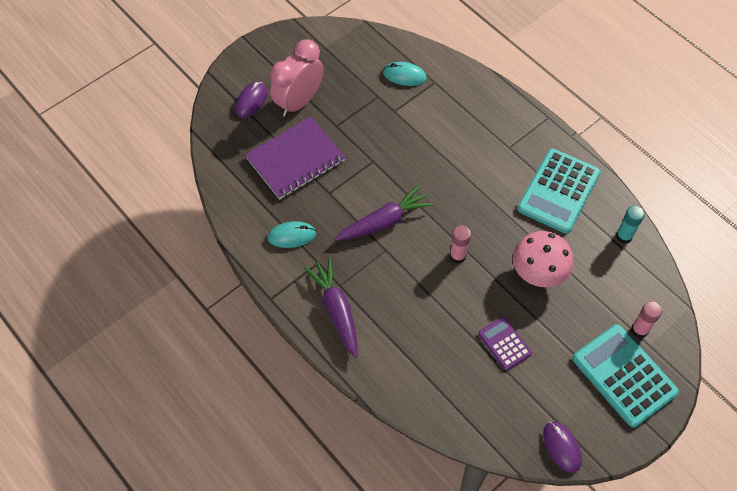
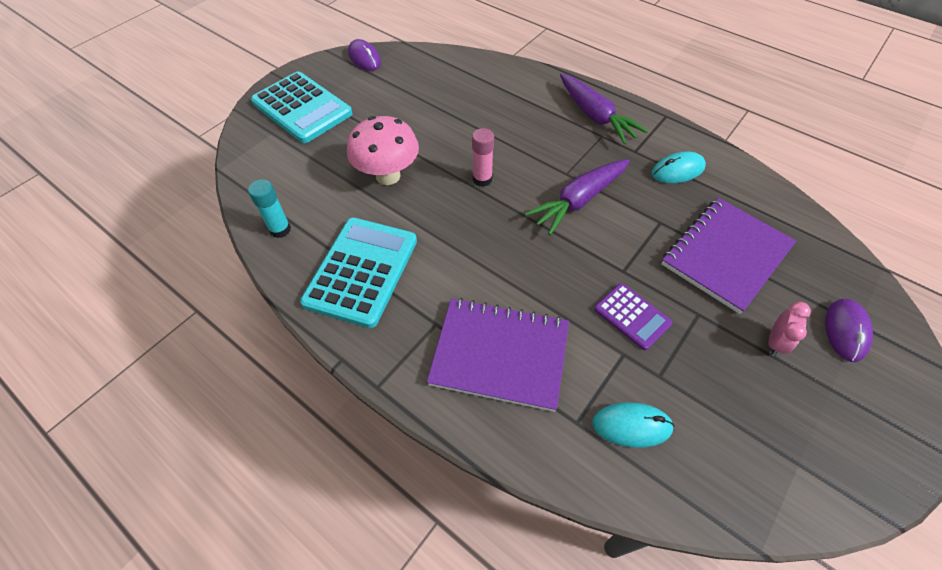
camera: 170 degrees right, 5 degrees down
(299, 102) = (775, 342): pink clock -> pink clock, size x0.45
(470, 122) = (500, 354): none -> purple notebook
(504, 344) = (420, 114): purple calculator -> purple calculator (632, 316)
(639, 330) = (279, 143): pink glue stick -> none

